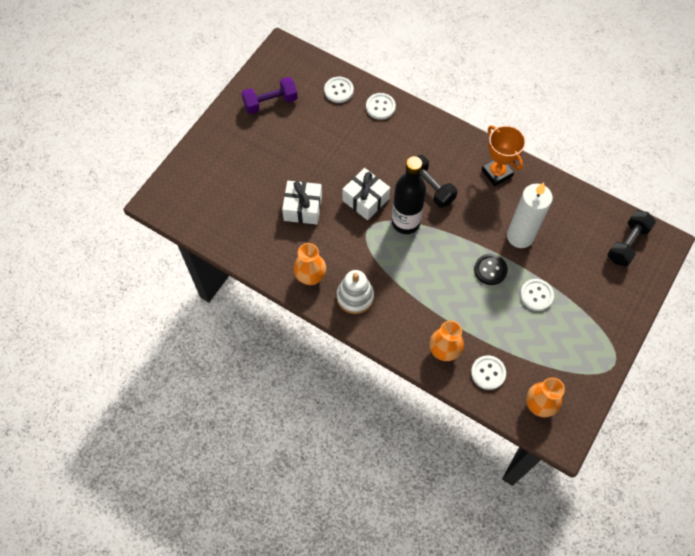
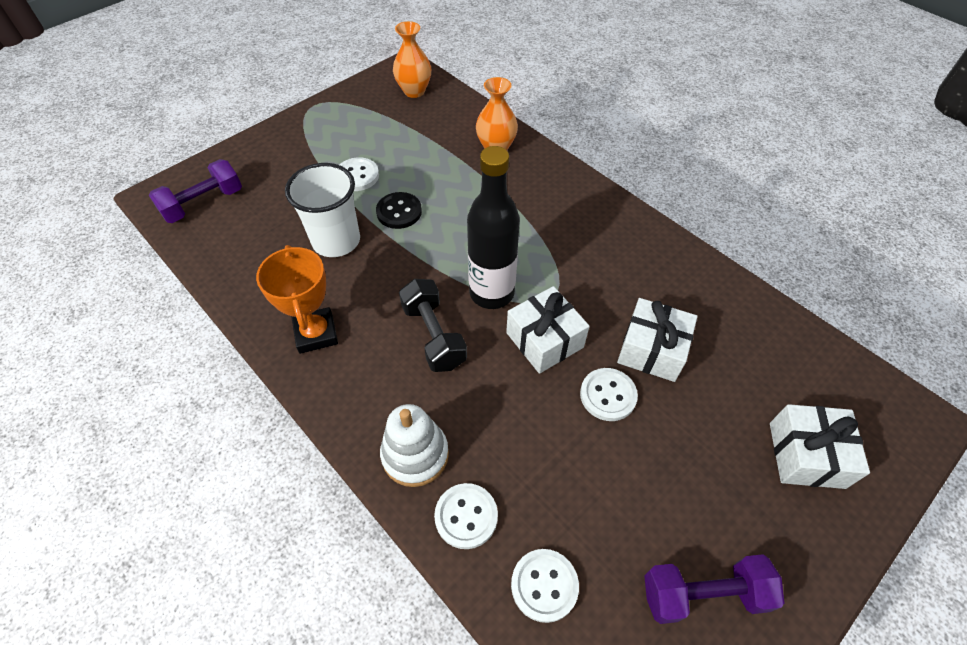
camera: 165 degrees left, 10 degrees down
(219, 170) = (806, 455): none -> white gift
(310, 277) = (650, 253): orange vase -> none
(355, 297) = (591, 219): white stacking toy -> white stacking toy (415, 454)
(488, 373) = (454, 122): white button -> white button (608, 395)
(520, 236) = (336, 241): white candle -> white cup
(627, 244) = (203, 203): black dumbbell -> purple dumbbell

